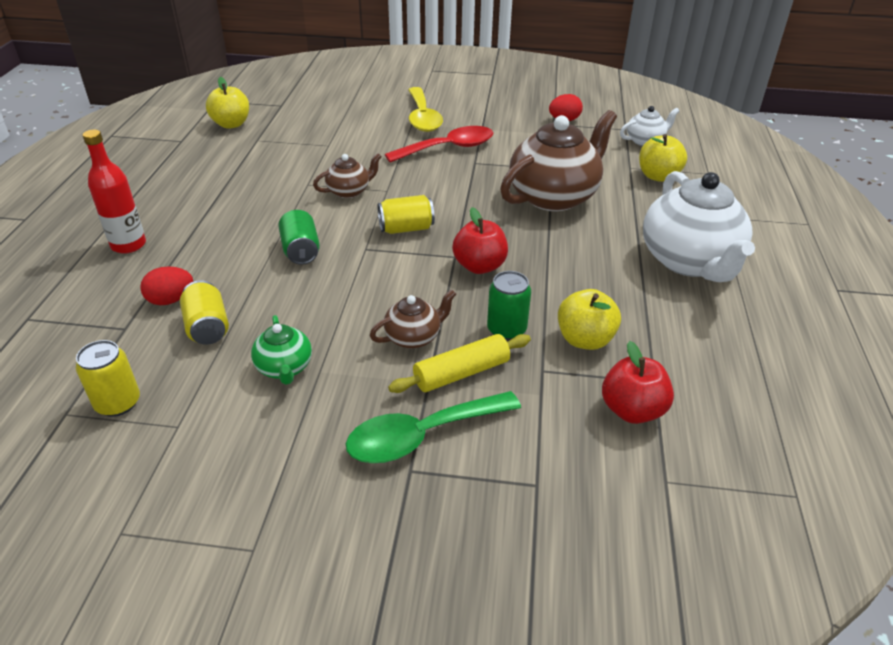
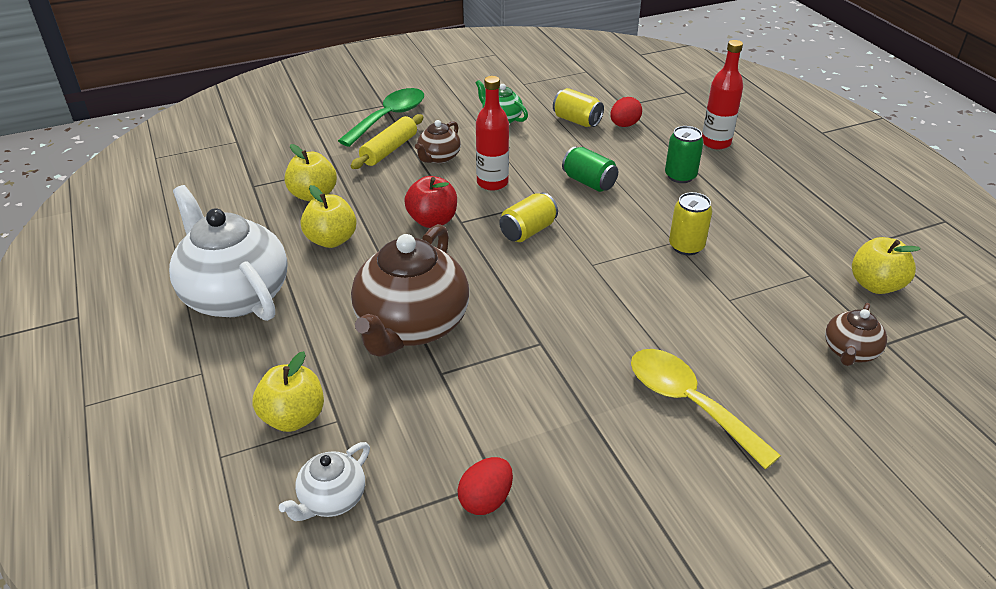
camera: 150 degrees right, 0 degrees up
(118, 403) = (567, 81): yellow can -> yellow can (686, 246)
(349, 191) = (625, 249): brown teapot -> brown teapot (849, 352)
(388, 283) = (492, 183): none -> red bottle
(448, 148) = (593, 355): red spoon -> none
(506, 329) = (376, 182): green can -> green can (680, 176)
(586, 281) = (331, 240): none -> yellow apple
(632, 410) = (265, 166): red apple -> none

